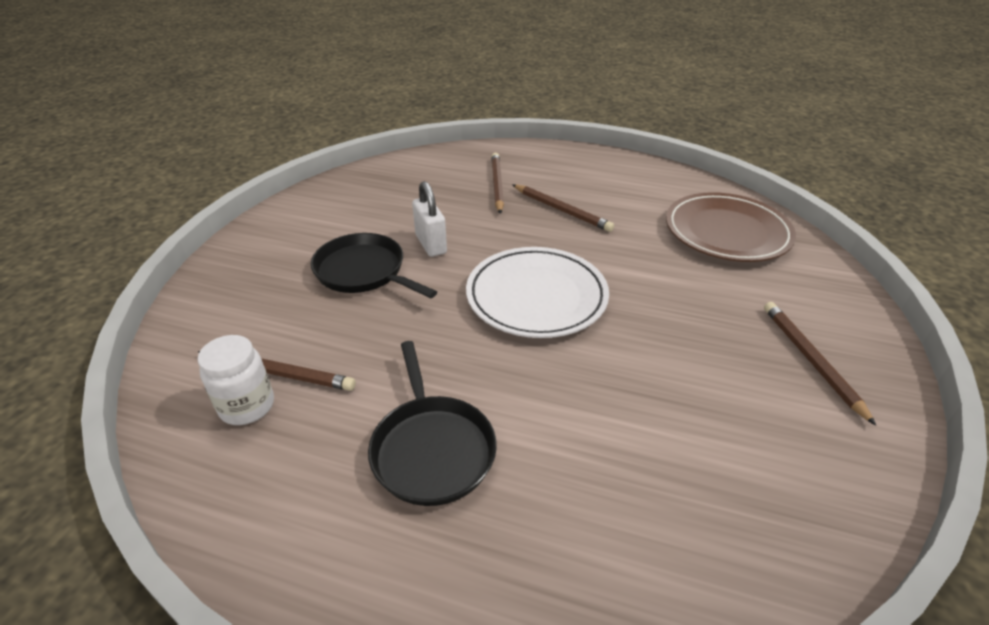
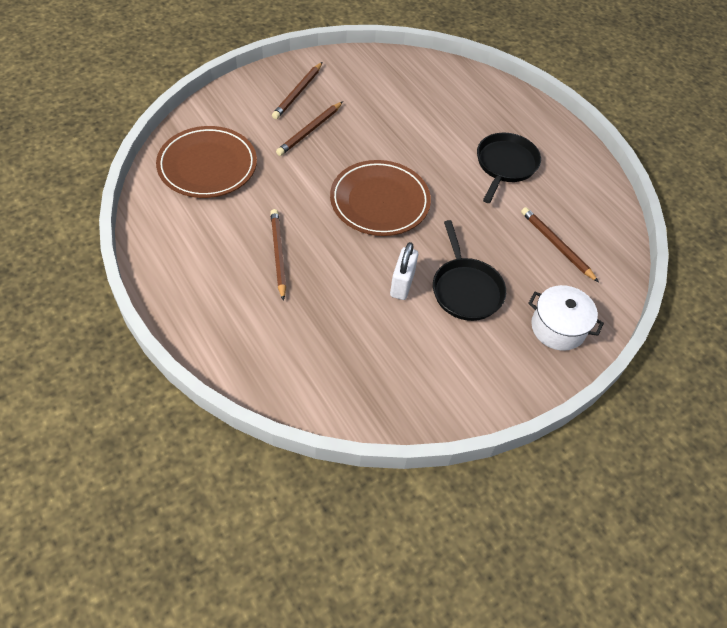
camera: 145 degrees left, 15 degrees up
(237, 290) = (558, 328): none -> white pot
(247, 406) = (580, 236): white jar -> none
(497, 185) = (289, 316): brown pencil -> brown pencil (310, 131)
(536, 296) = (379, 201): white plate -> brown plate

